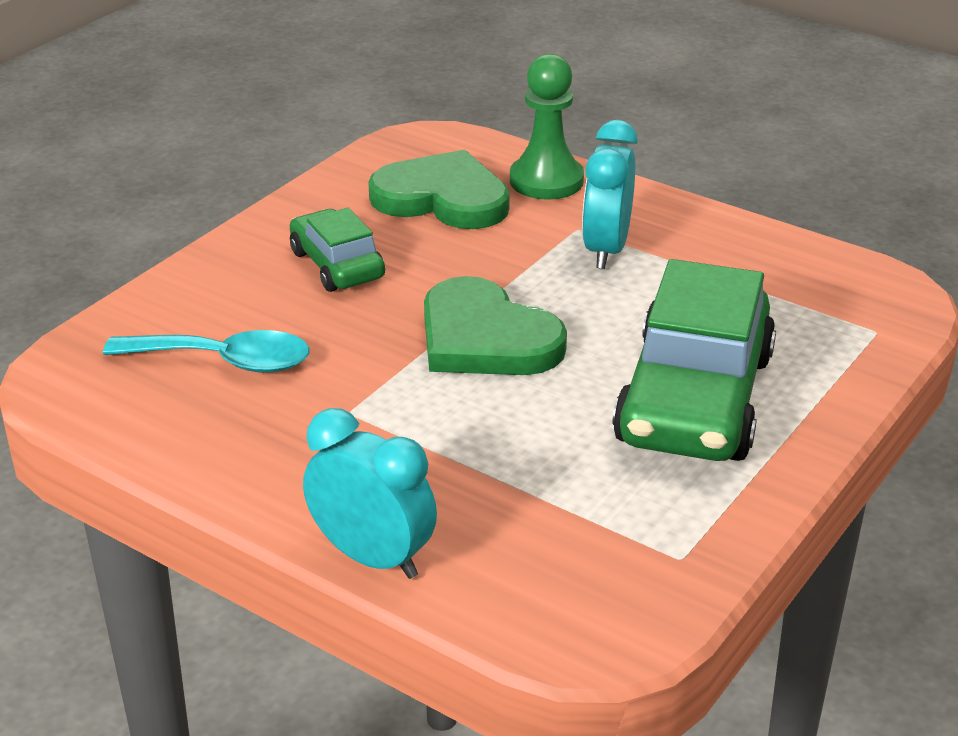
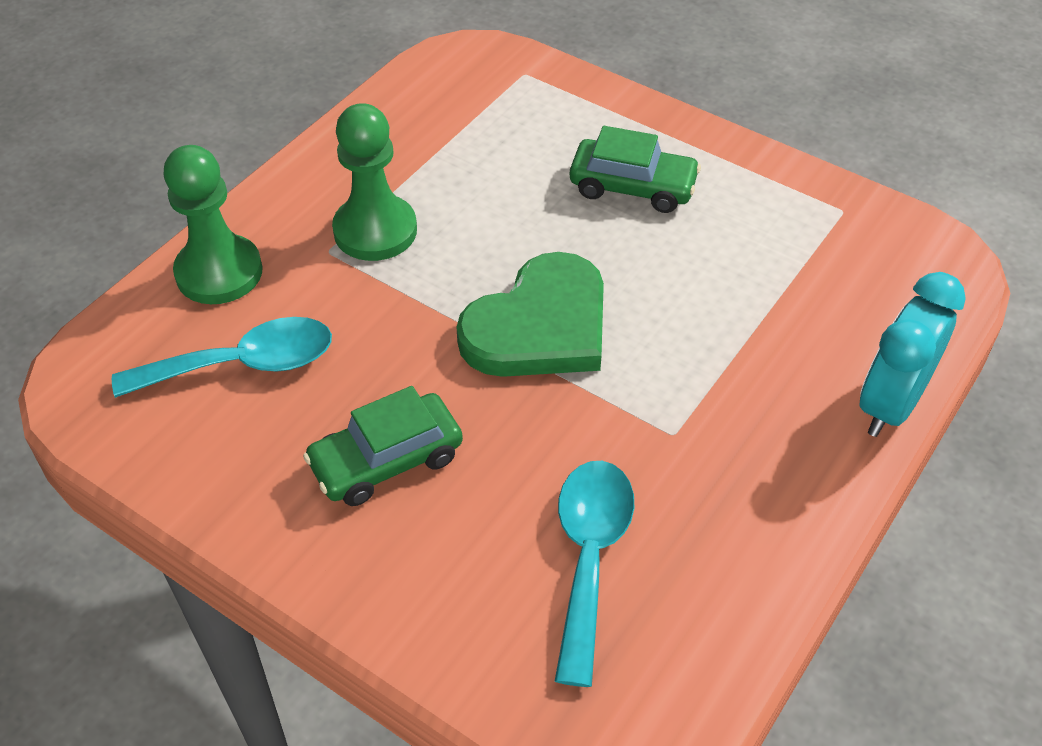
camera: 90 degrees left, 15 degrees up
(442, 198) = (243, 364): green heart -> turquoise spoon
(606, 249) = (375, 231): turquoise clock -> green pawn
(695, 399) = (632, 187): green car -> green car, size x0.54

